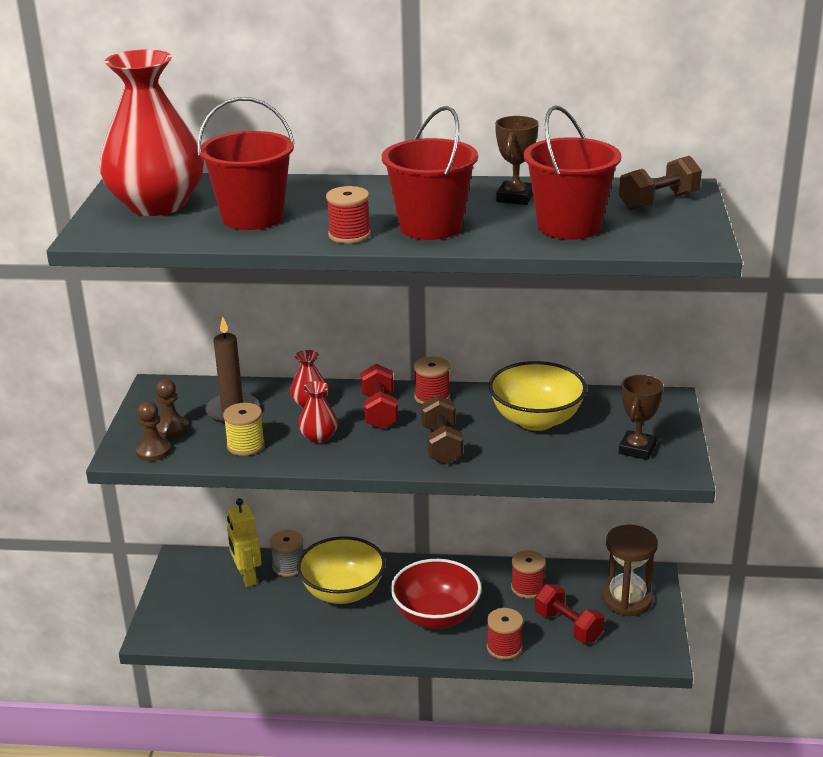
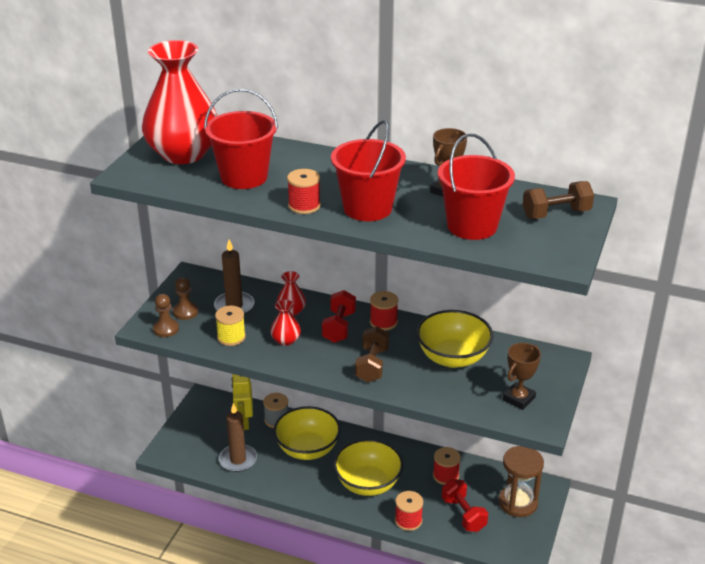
camera: 15 degrees right, 5 degrees up
(257, 622) = (238, 460): none -> brown candle
(436, 616) = (368, 484): red bowl -> yellow bowl

